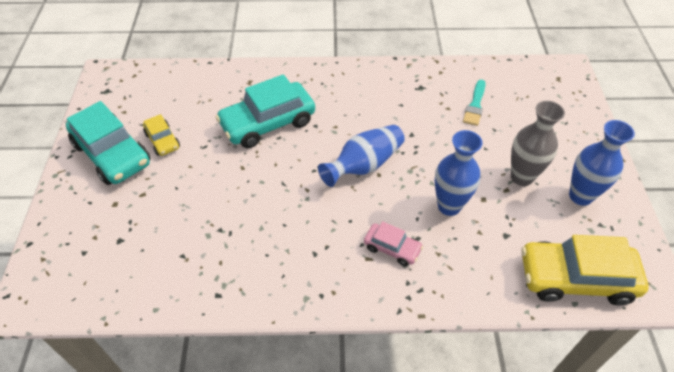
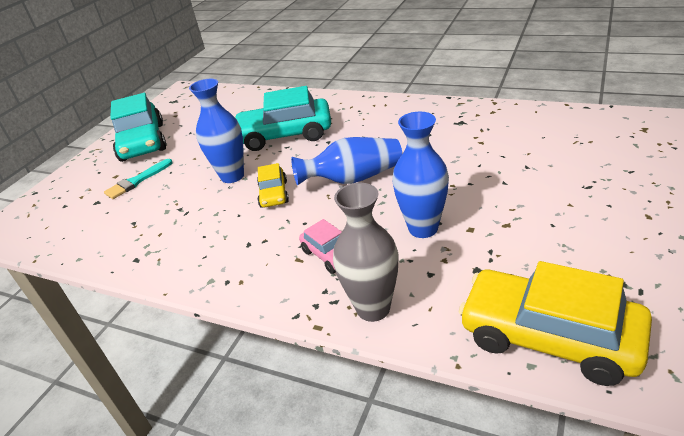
camera: 30 degrees right, 15 degrees down
(162, 140) = (187, 137): yellow car -> yellow car (274, 194)
(475, 105) = (516, 143): turquoise brush -> turquoise brush (137, 181)
(521, 177) = (535, 215): grey vase -> grey vase (373, 308)
(580, 196) = (609, 247): blue vase -> blue vase (232, 176)

